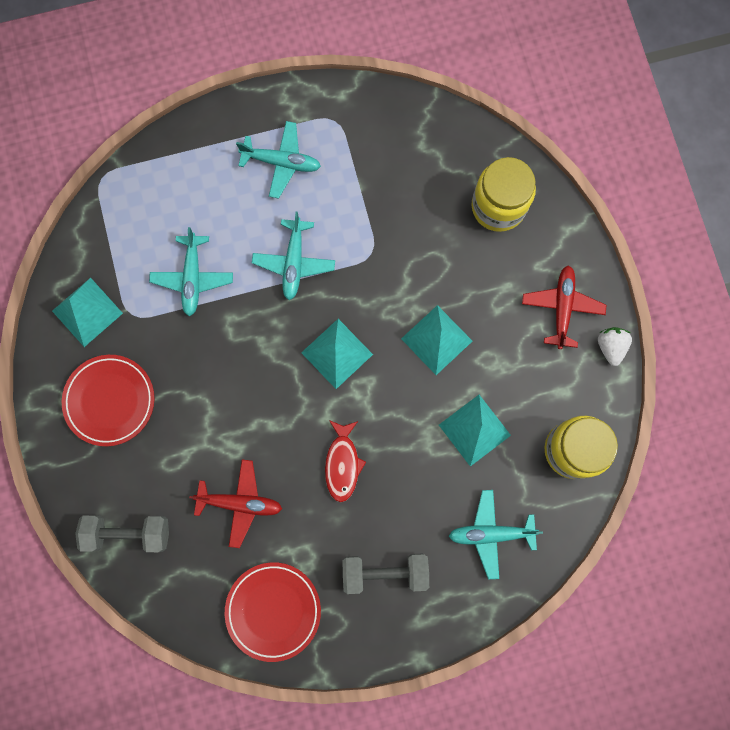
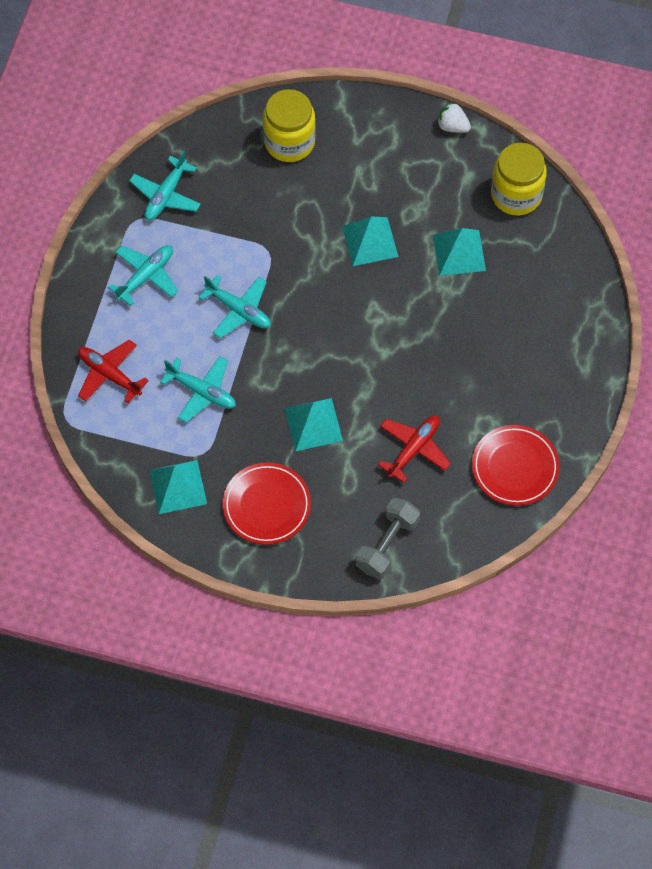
camera: 60 degrees left, 15 degrees down
(337, 353) = (335, 317): turquoise pyramid -> turquoise pyramid (313, 424)
(342, 464) = (428, 359): red fish -> none
(385, 572) = (532, 372): grey dumbbell -> none
(490, 533) = (547, 284): turquoise plane -> turquoise plane (166, 195)
(562, 307) = (400, 142): red plane -> red plane (109, 374)

